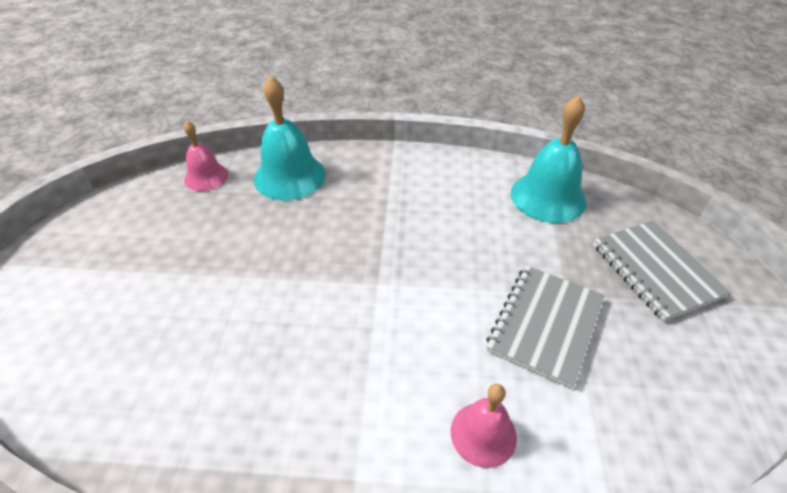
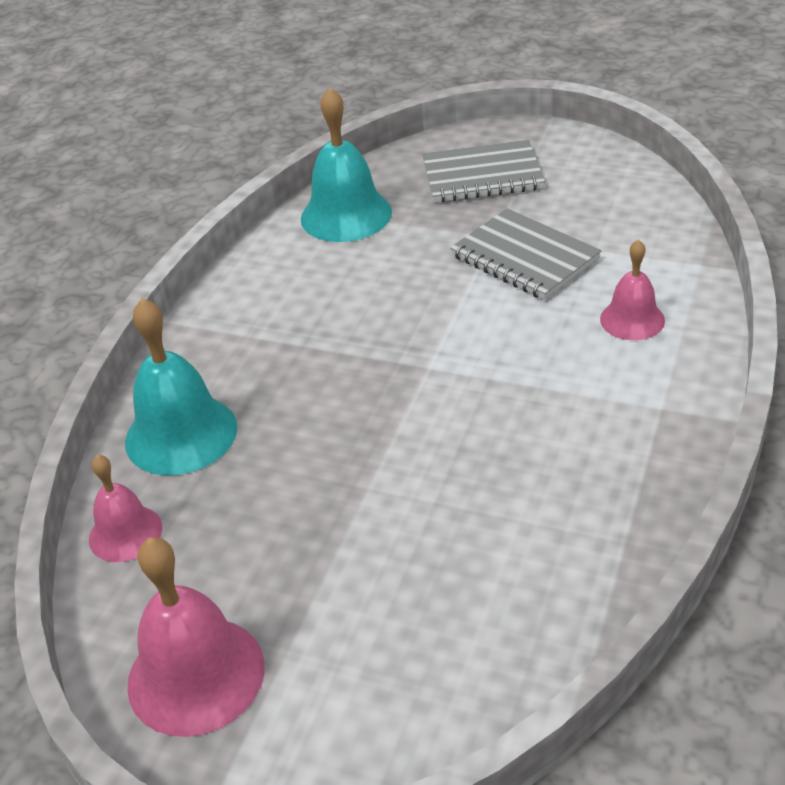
camera: 70 degrees left, 5 degrees down
(93, 233) = (196, 675): none -> pink bell

